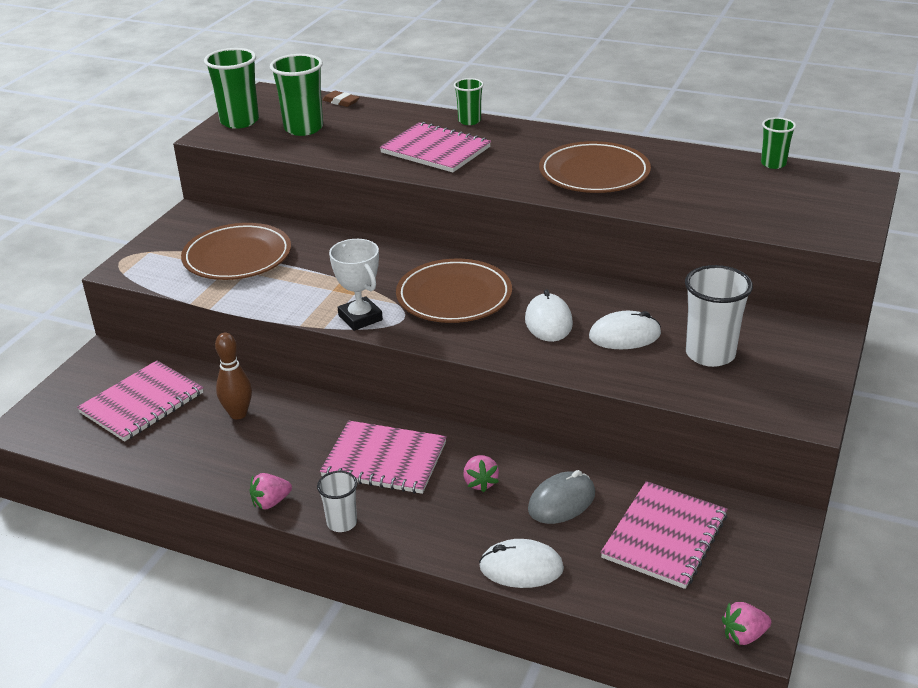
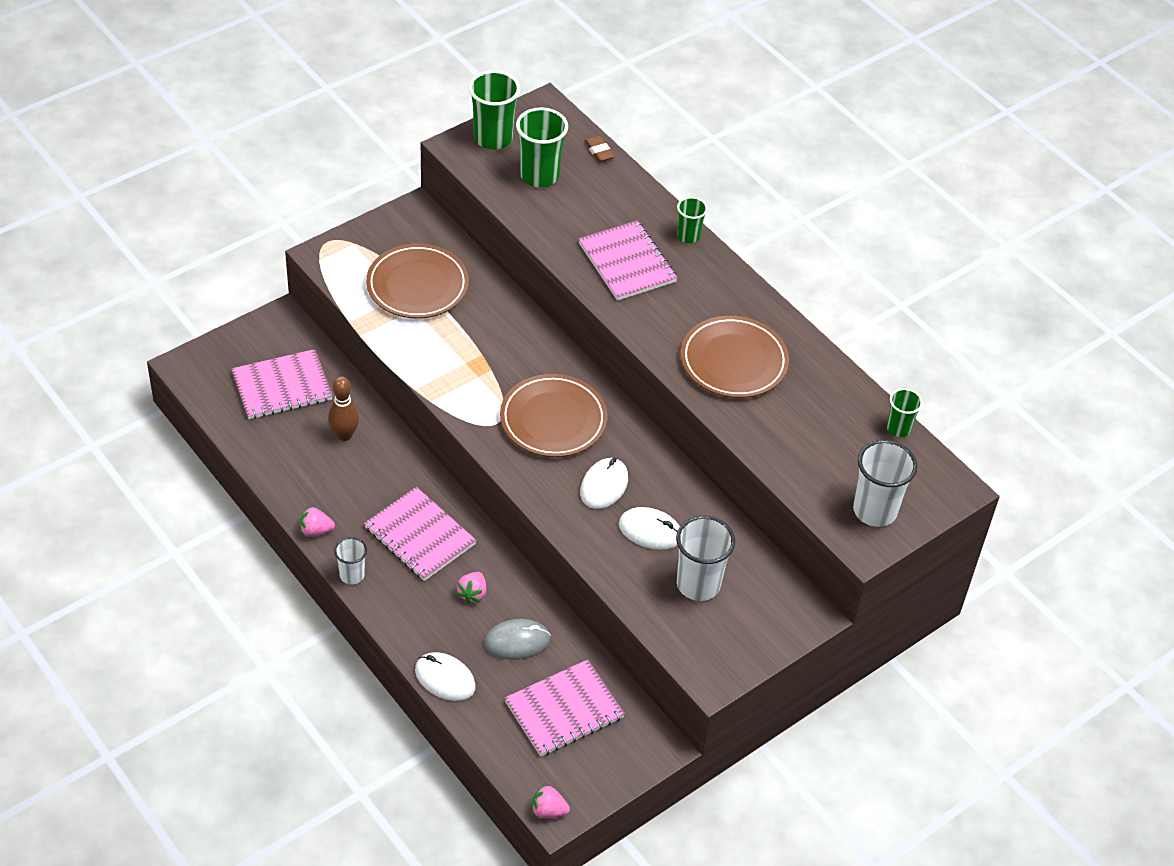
camera: 25 degrees right, 15 degrees up
(360, 318) = (464, 405): white trophy -> none
(824, 215) = (875, 510): none -> white cup

